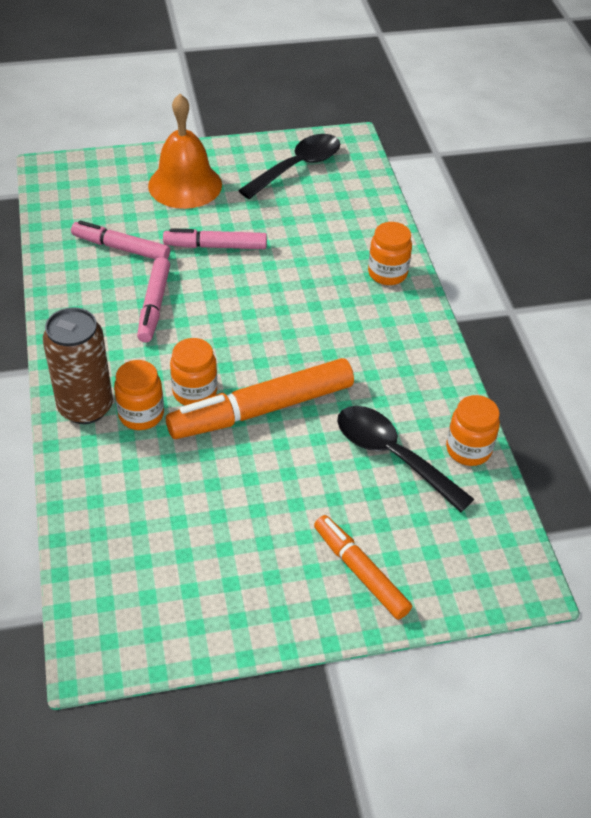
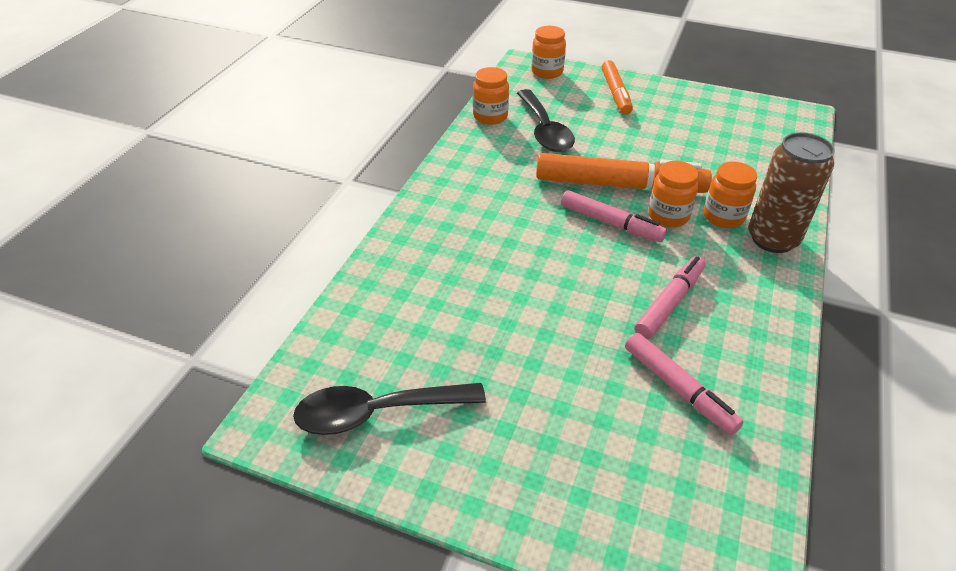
camera: 145 degrees left, 5 degrees down
(185, 185) = (545, 454): orange bell -> none
(215, 246) = (563, 342): pink marker -> pink marker (611, 223)
(387, 273) = (415, 242): orange jar -> orange jar (547, 72)

